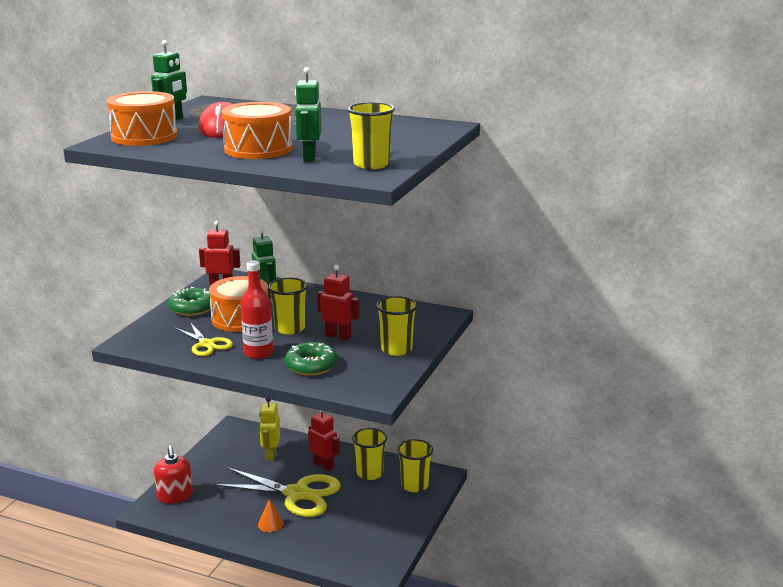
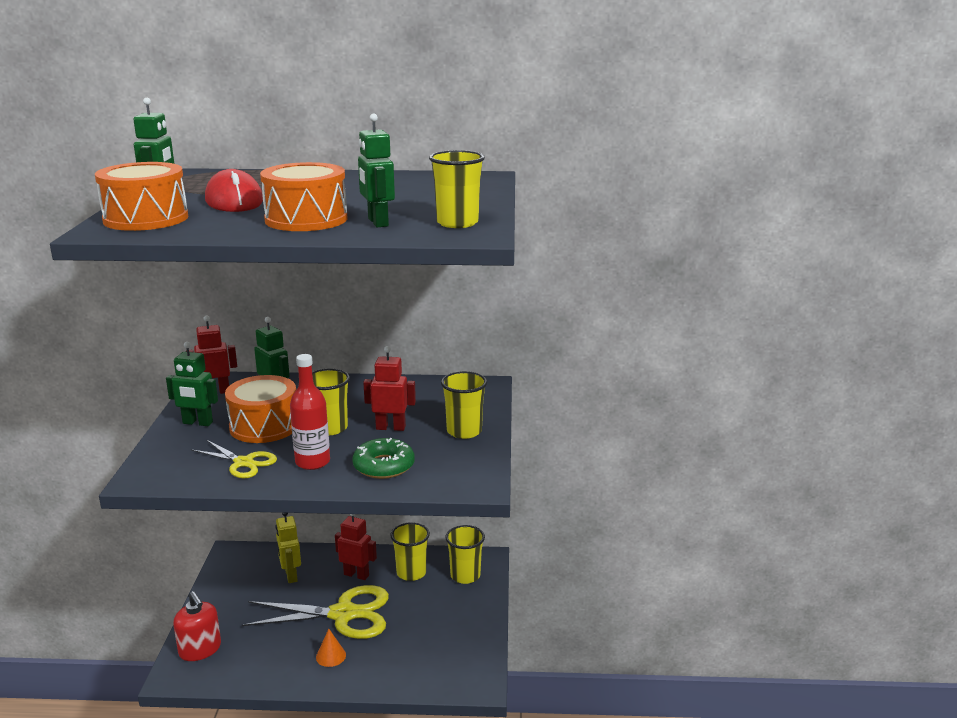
camera: 20 degrees left, 0 degrees up
(192, 308) = (197, 423): green donut -> green robot

